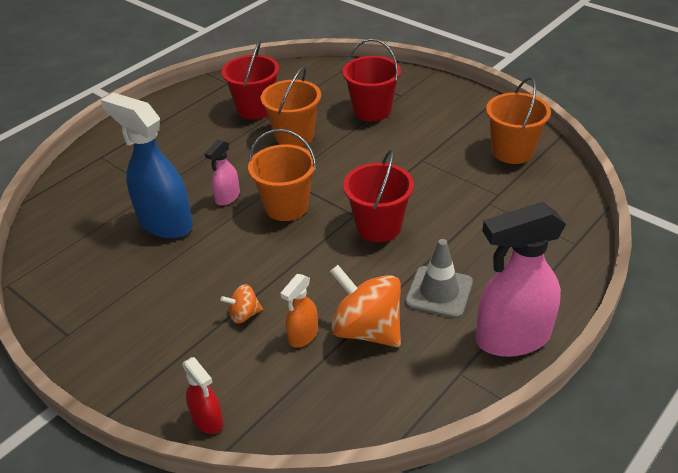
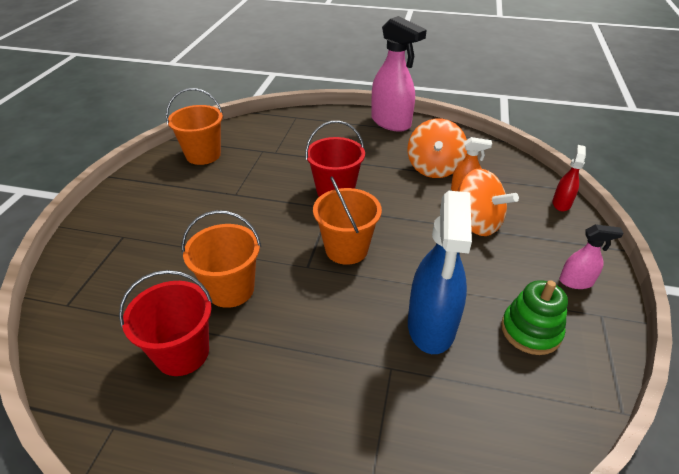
camera: 120 degrees left, 0 degrees up
(104, 277) = (530, 331): none -> green stacking toy
(227, 197) = (361, 296): pink spray bottle -> pink spray bottle (576, 282)
(244, 314) = (476, 223): orange spinning top -> orange spinning top, size x2.06
(372, 110) = (160, 247): red bucket -> none
(439, 292) = (378, 151): grey traffic cone -> none

